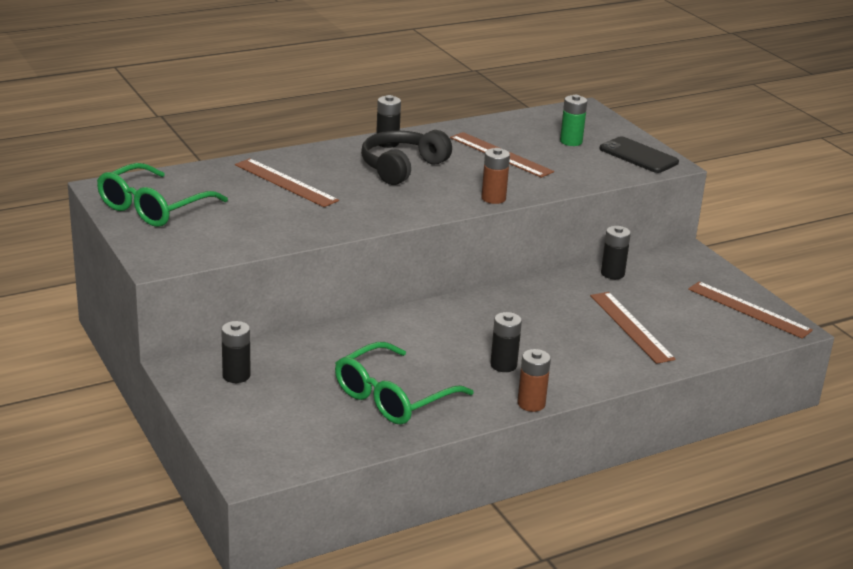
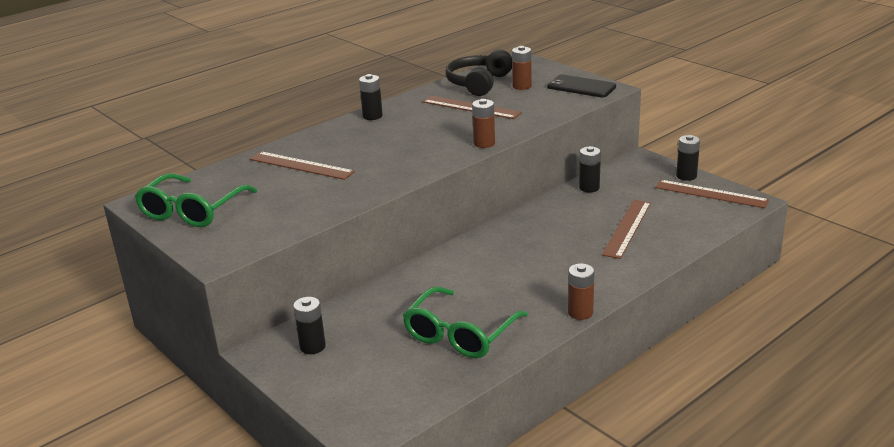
camera: 10 degrees left, 0 degrees up
(402, 167) = (395, 133): black headphones -> black headphones (479, 83)
(503, 365) = (540, 284): black battery -> black battery (686, 176)
(571, 141) = (522, 86): green battery -> brown battery
(631, 327) = (627, 228): brown ruler -> brown ruler turned 60 degrees clockwise

